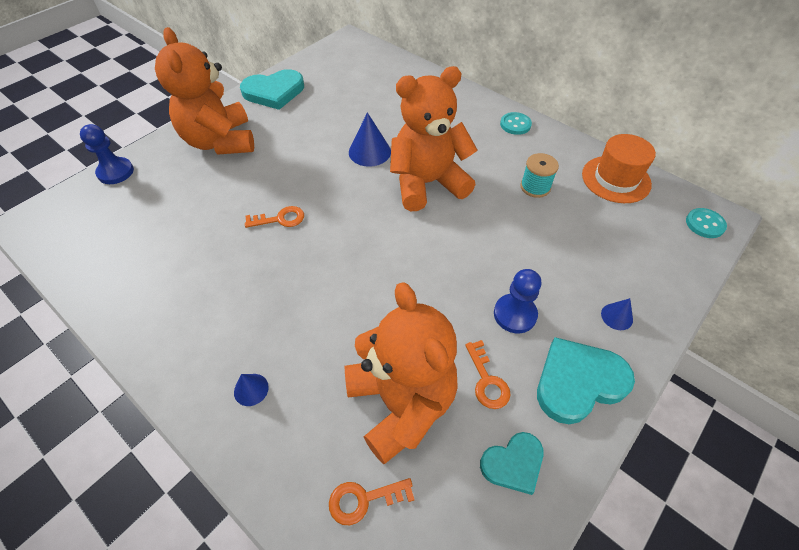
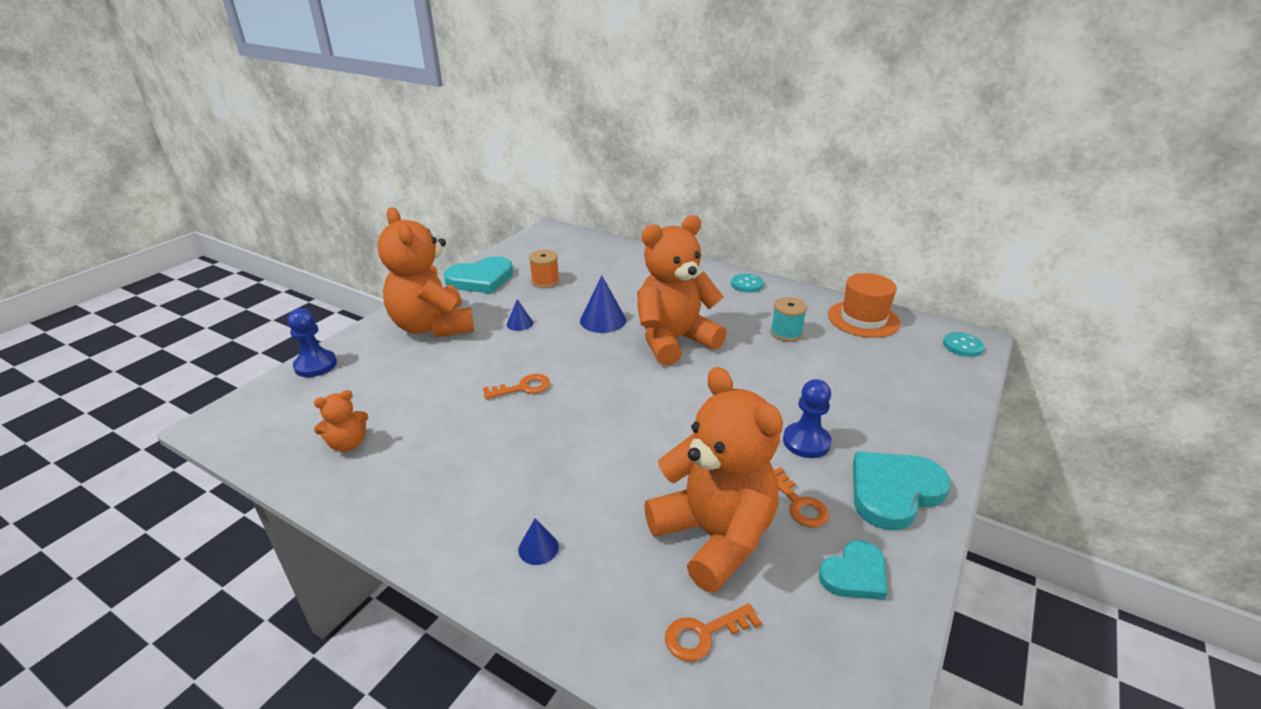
camera: 10 degrees left, 20 degrees down
(124, 259) = (348, 444): none -> orange teddy bear
(330, 101) = (545, 281): none -> orange spool
(617, 316) = (909, 431): blue cone -> blue cone (519, 323)

